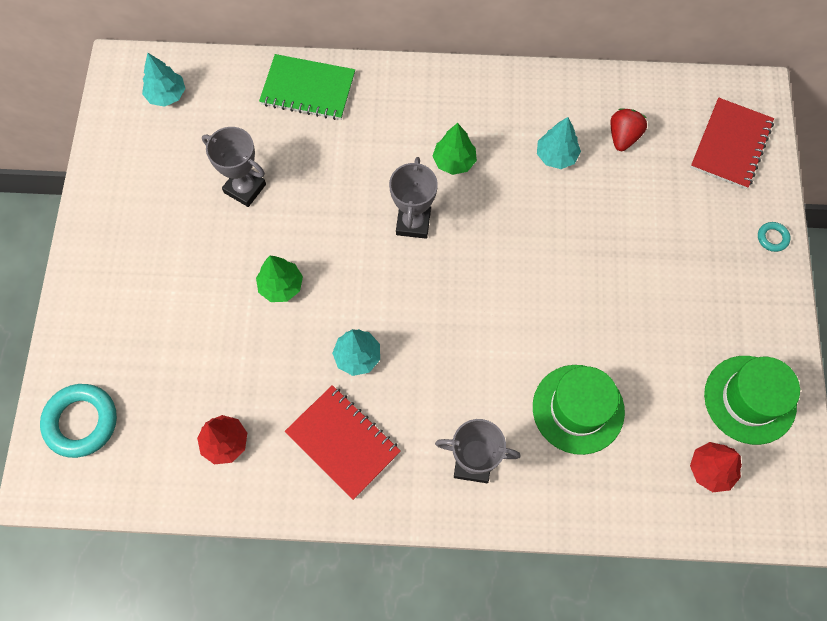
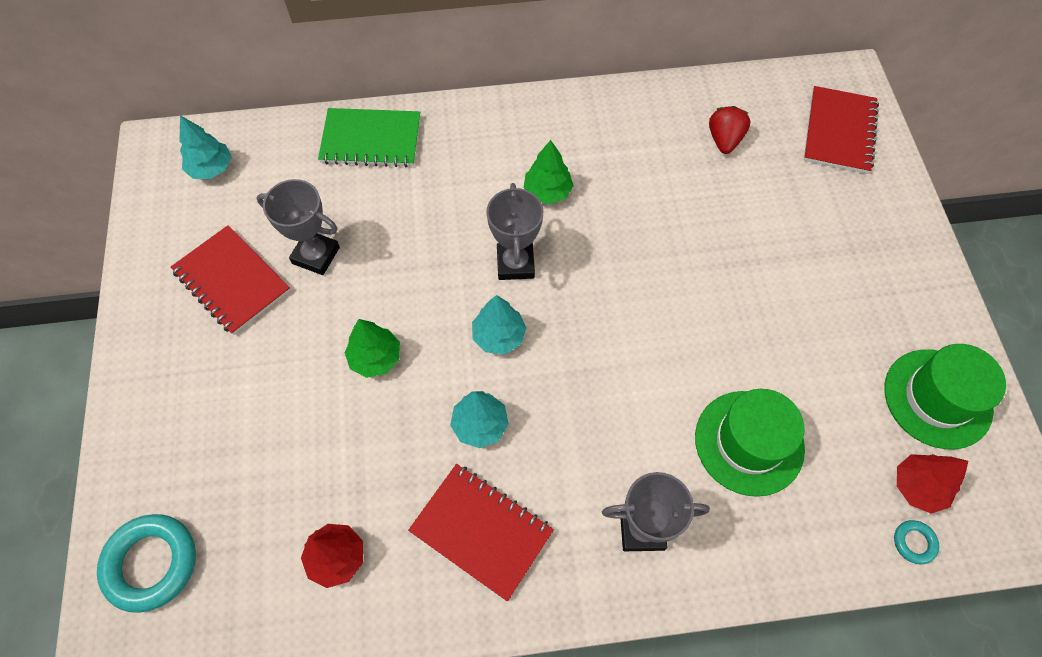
camera: 10 degrees left, 5 degrees down
(172, 200) = (232, 281): none -> red notebook
(556, 156) = (657, 169): turquoise tree -> turquoise tree (498, 336)
(772, 238) = (910, 220): turquoise ring -> turquoise ring (914, 542)

